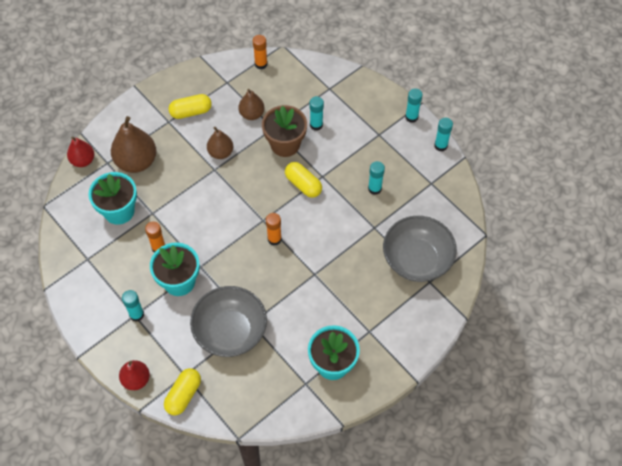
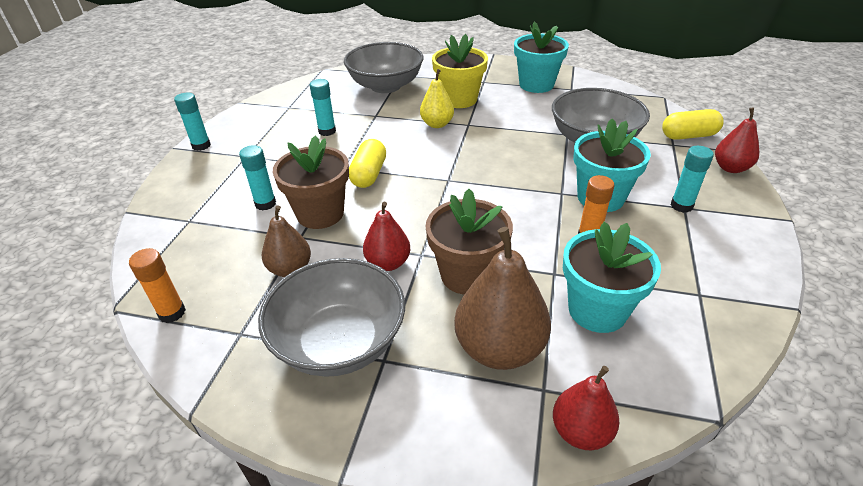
camera: 125 degrees left, 20 degrees down
(184, 178) = (467, 275): none -> brown flower pot
(191, 112) = (339, 342): yellow capsule -> grey bowl
(221, 152) = (388, 263): brown pear -> red pear
(274, 239) = (462, 162): orange glue stick -> none
(330, 255) = (437, 124): none -> yellow pear
(354, 293) = (459, 99): none -> yellow flower pot
(440, 146) = (232, 117): turquoise glue stick -> none

